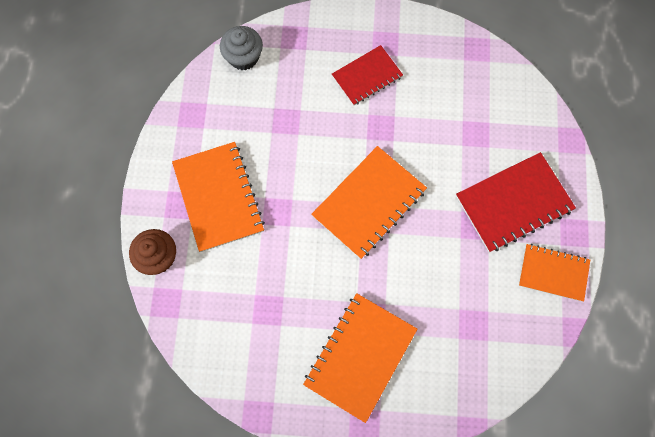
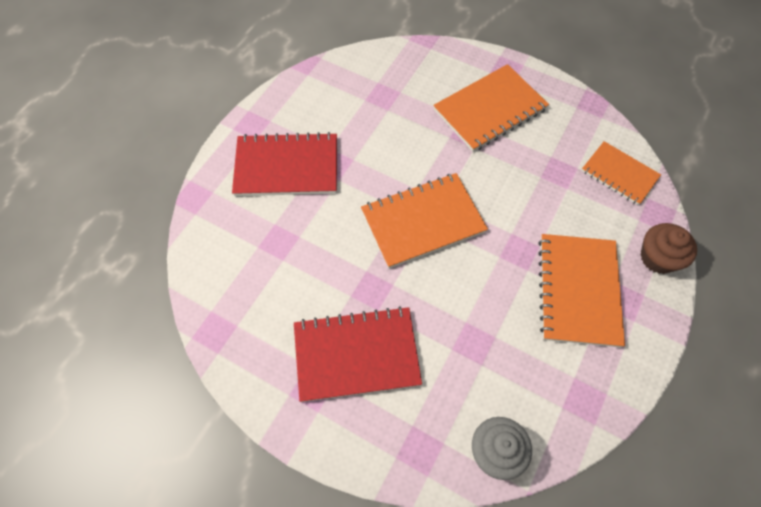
camera: 155 degrees left, 10 degrees down
(367, 76) = (356, 355): red notebook -> red notebook, size x1.57
(553, 273) = (292, 104): orange notebook -> orange notebook (619, 174)

